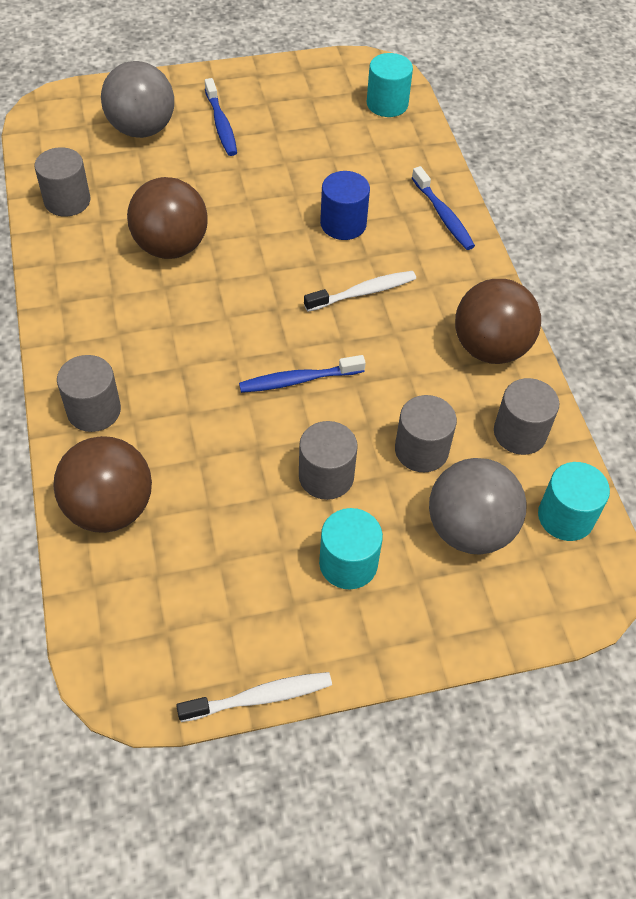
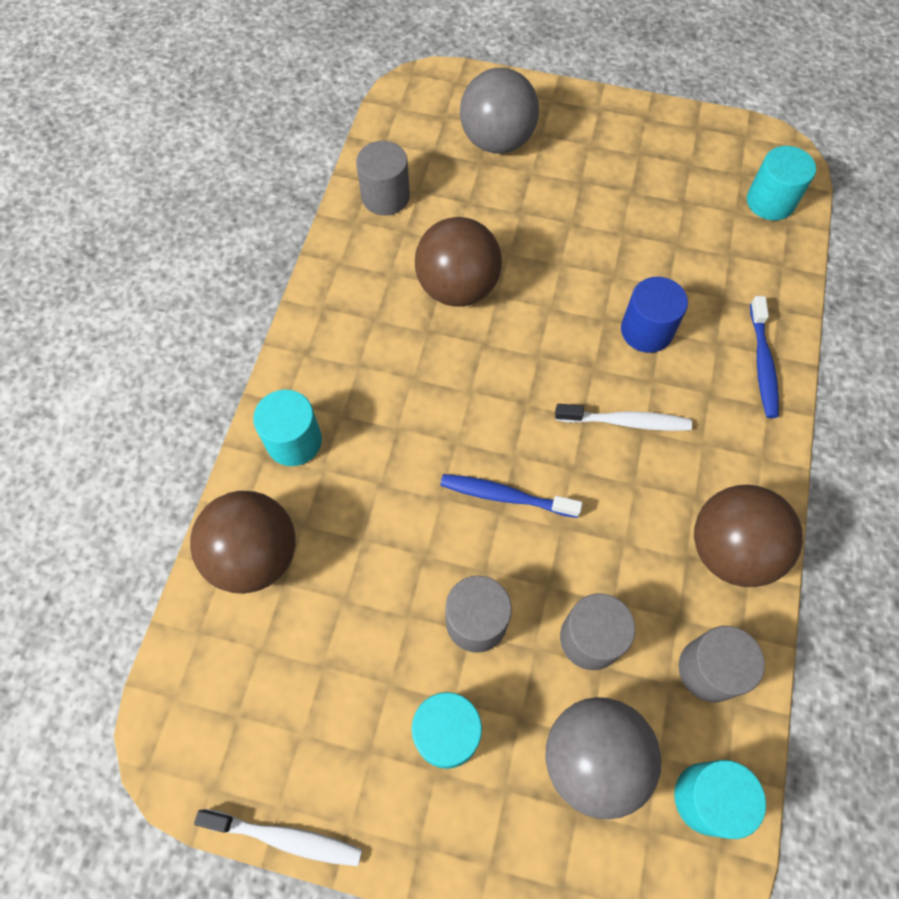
camera: 30 degrees right, 10 degrees up
(94, 410) = (294, 441): grey cylinder -> turquoise cylinder
(221, 124) = (579, 164): blue toothbrush -> none

